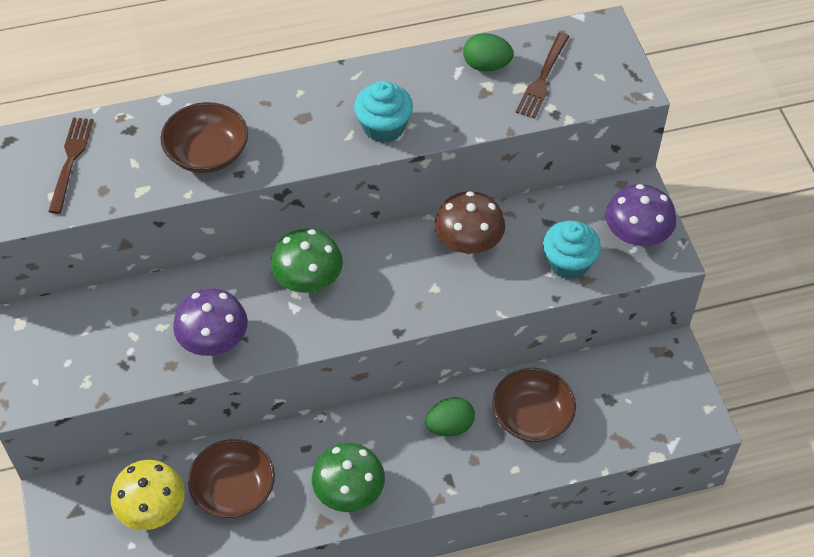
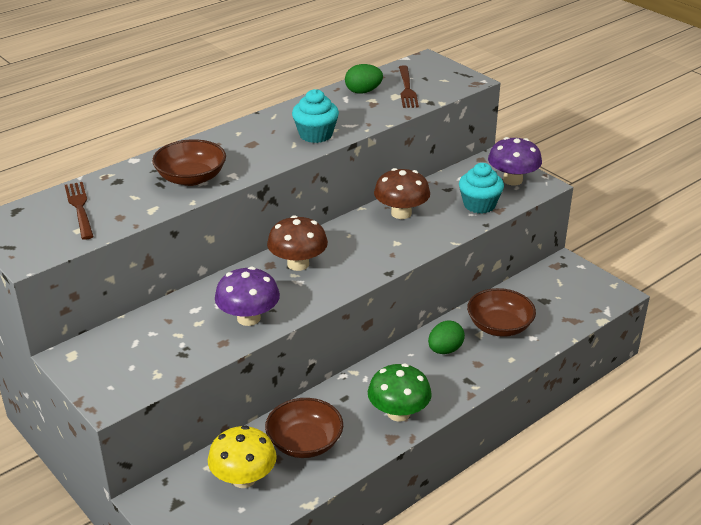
camera: 25 degrees left, 20 degrees down
(308, 280) = (298, 264): green mushroom -> brown mushroom

